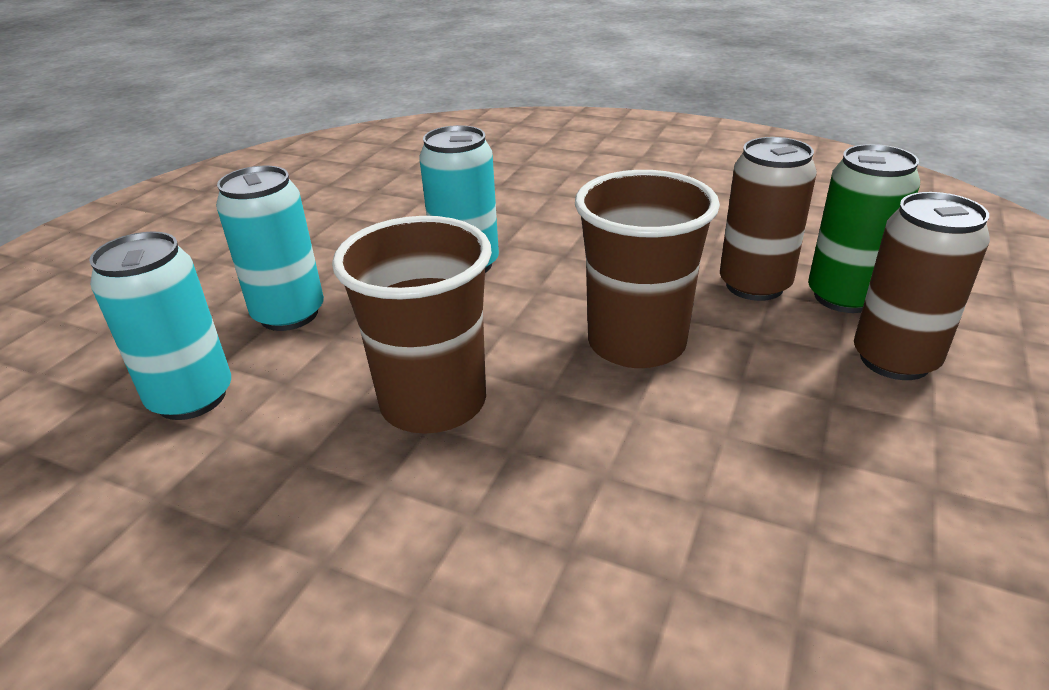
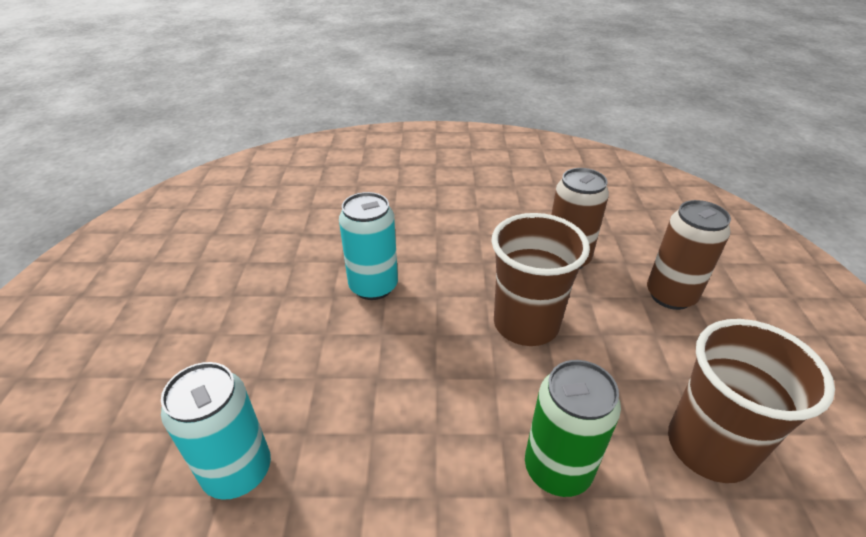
camera: 25 degrees left, 5 degrees up
(289, 314) = (266, 368): turquoise can -> none
(433, 402) = (426, 413): brown cup -> brown cup (709, 446)
(844, 297) = (620, 255): green can -> green can (557, 469)

